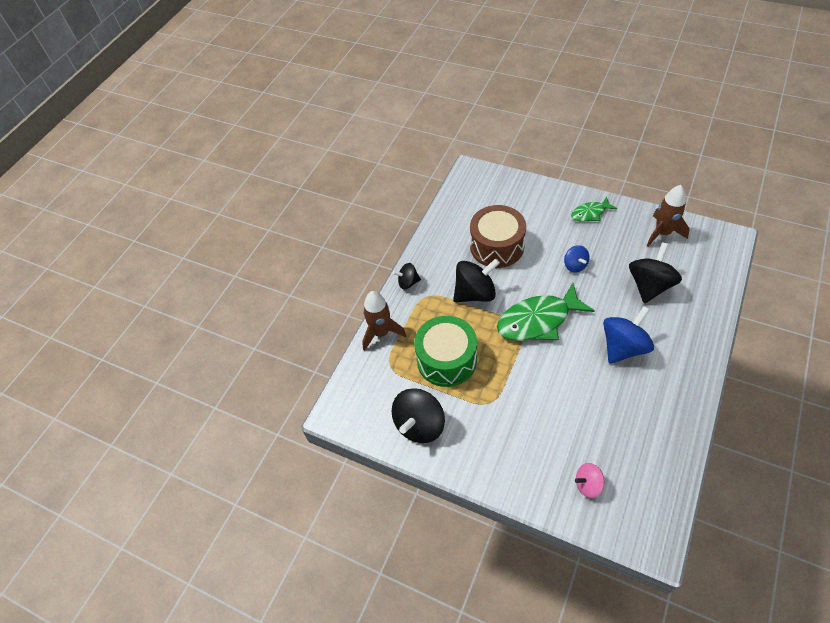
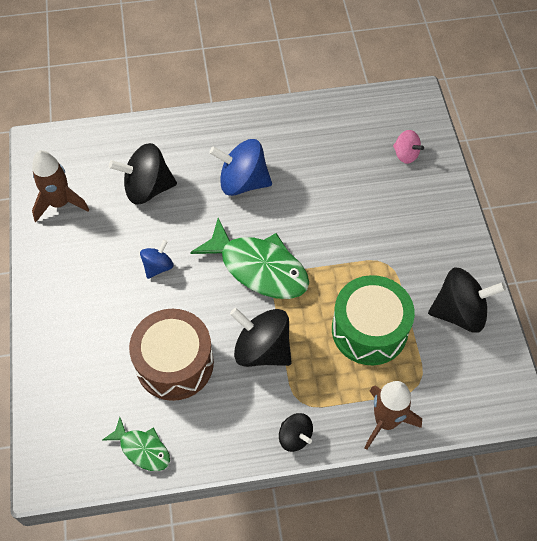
camera: 130 degrees left, 5 degrees up
(590, 213) = (62, 286): green fish -> green fish (142, 449)

